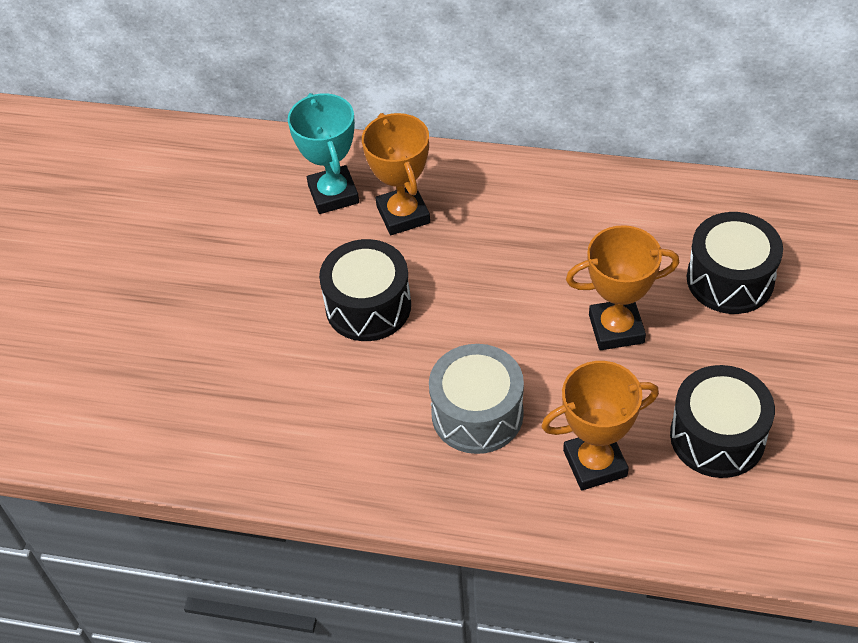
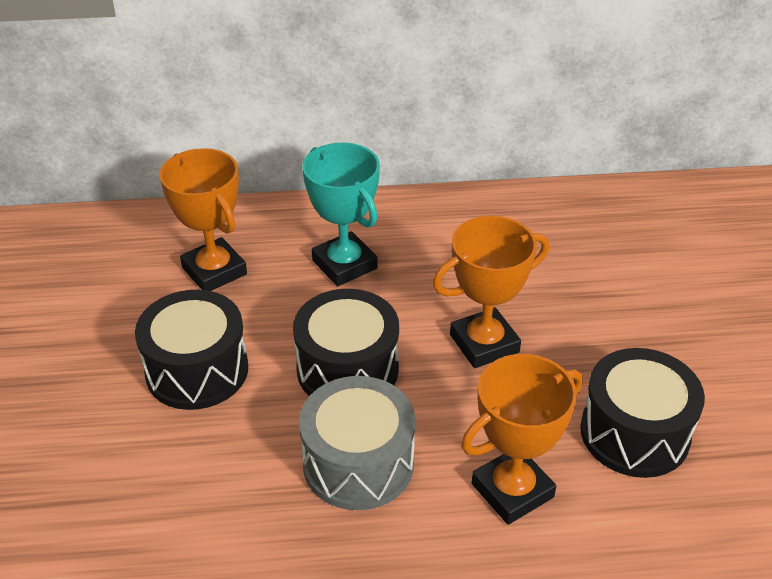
camera: 20 degrees left, 10 degrees down
(333, 194) = (129, 263): turquoise trophy -> turquoise trophy (344, 264)
(730, 279) = (583, 276): black drum -> black drum (347, 369)

